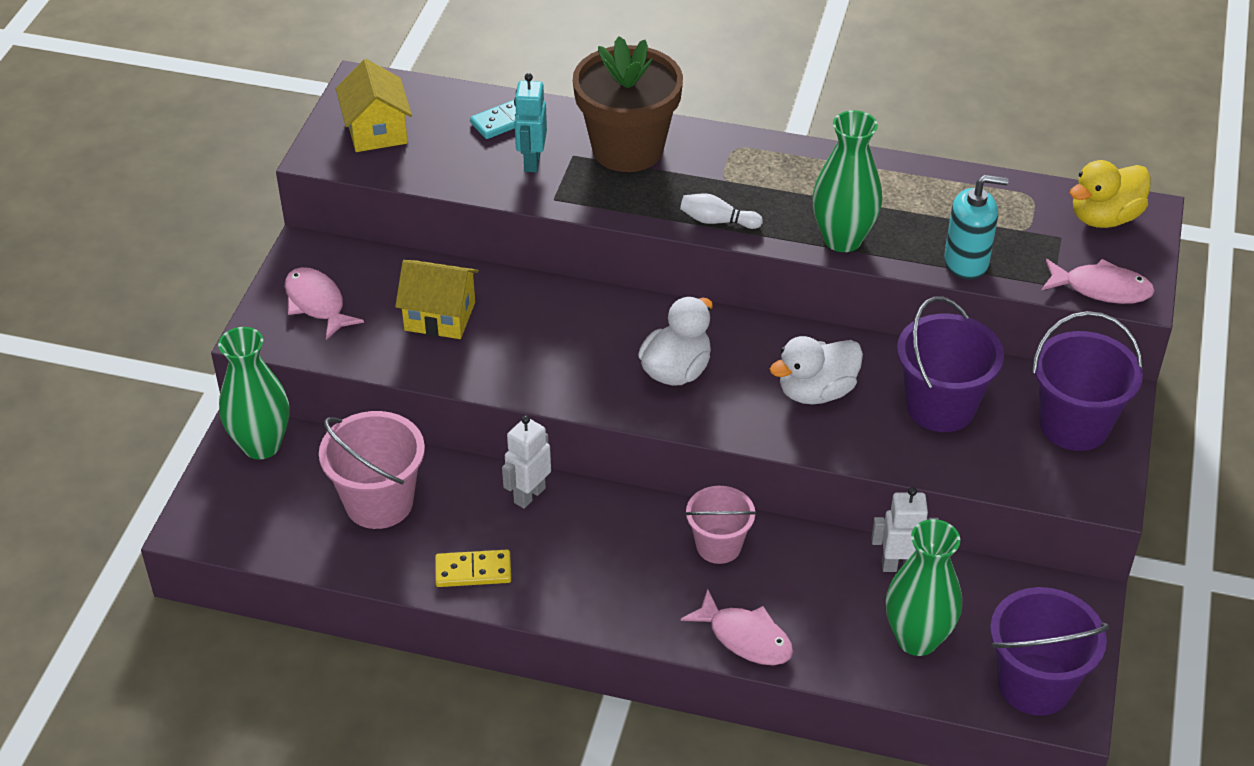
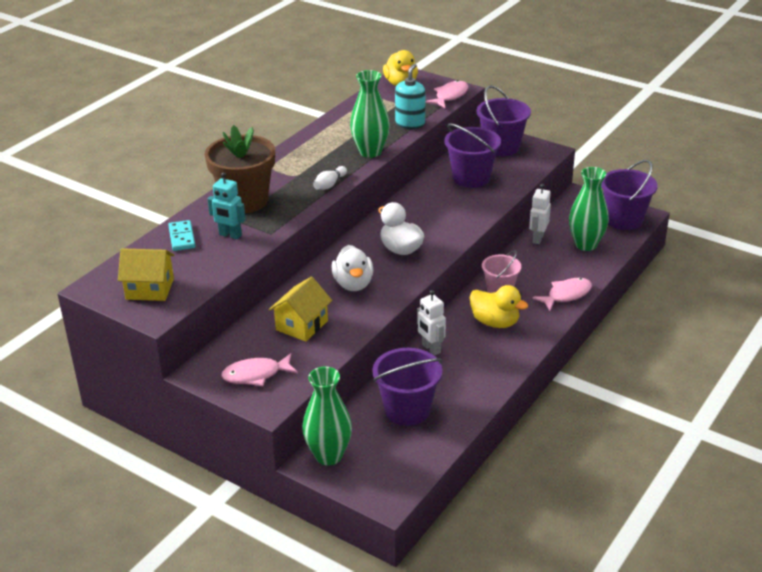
camera: 70 degrees left, 10 degrees down
(379, 502) = (407, 410): pink bucket -> purple bucket
(473, 571) = (481, 381): yellow domino -> none
(627, 558) = (495, 322): none -> yellow duck
(816, 392) = (441, 210): white duck -> white duck (353, 284)

